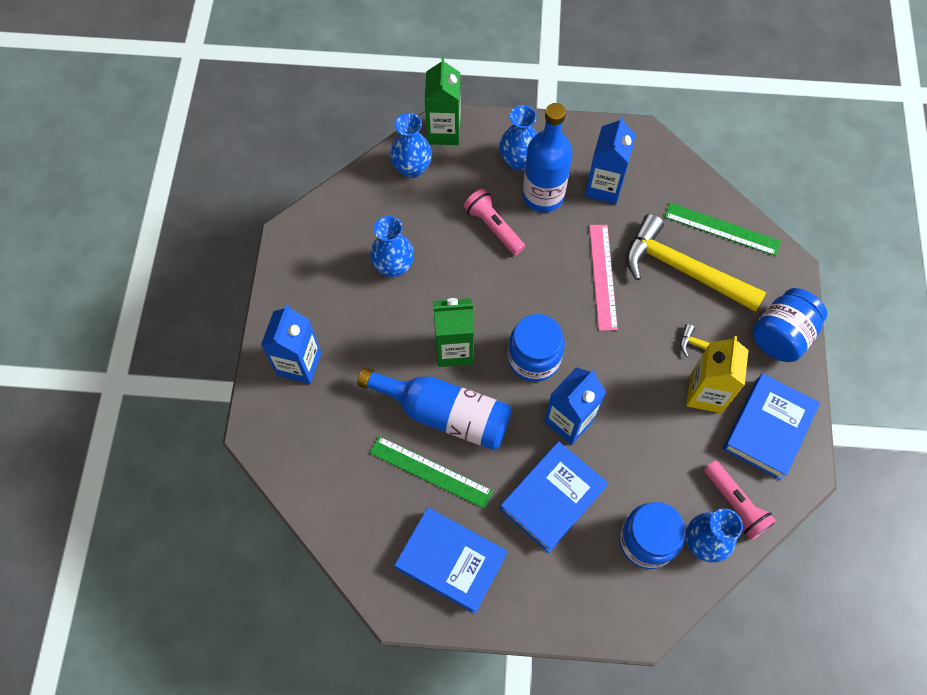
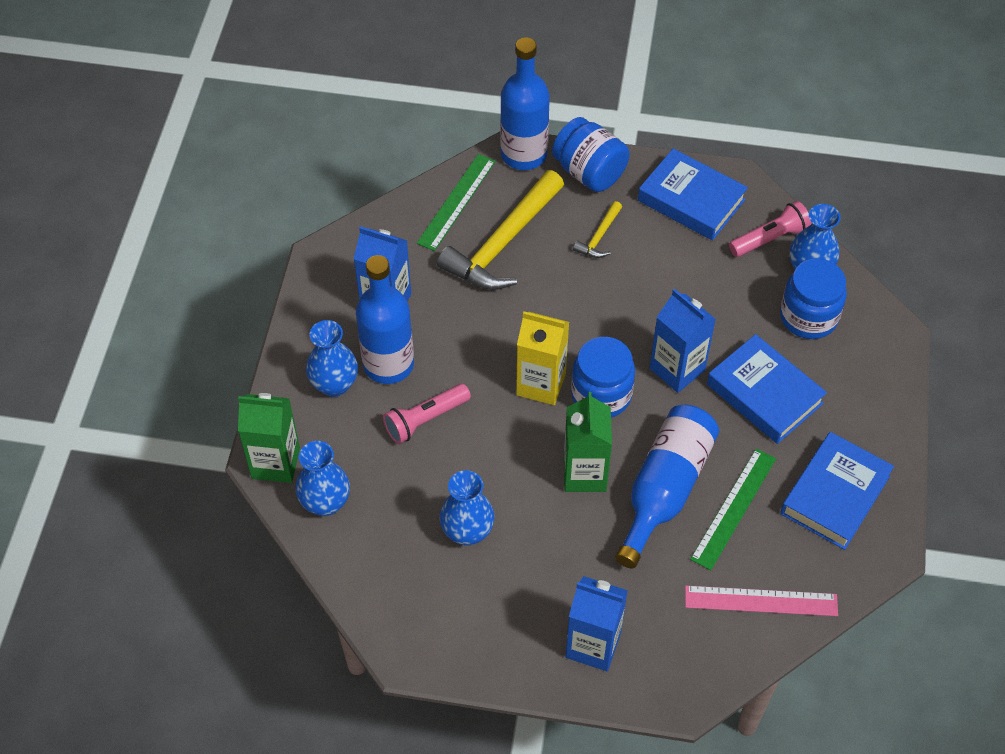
camera: 85 degrees left, 10 degrees down
(603, 276) = (504, 318): pink ruler -> pink ruler (761, 601)
(706, 393) = (650, 245): yellow carton -> yellow carton (541, 384)
(789, 278) = (524, 154): none -> blue bottle

